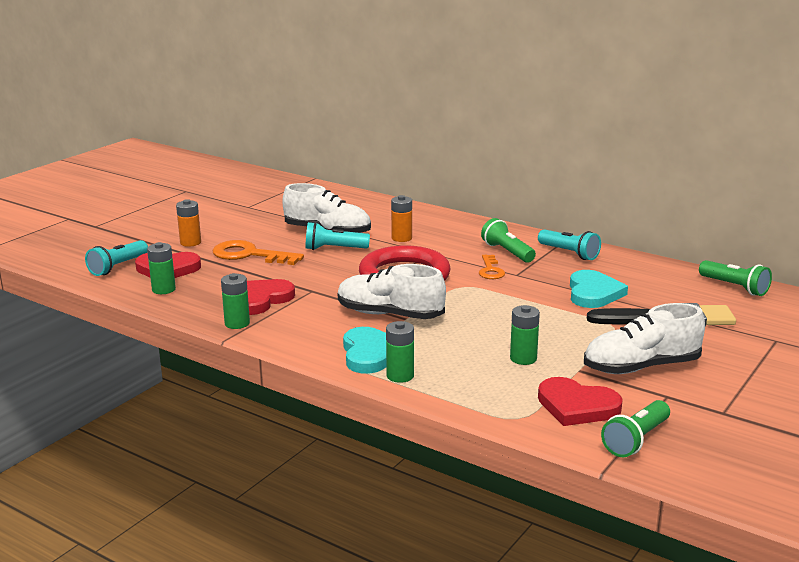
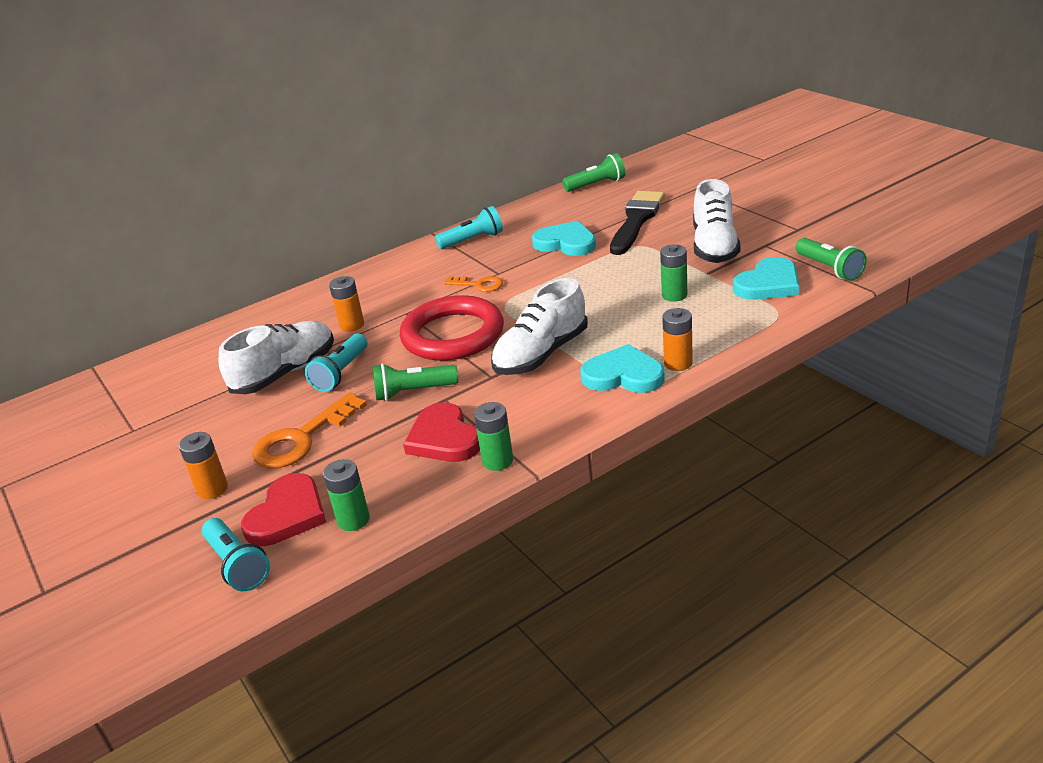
camera: 65 degrees left, 10 degrees up
(400, 376) = (678, 363): green battery -> orange battery
(507, 252) = (443, 270): green flashlight -> green flashlight (413, 392)
(577, 406) = (768, 284): red heart -> turquoise heart

